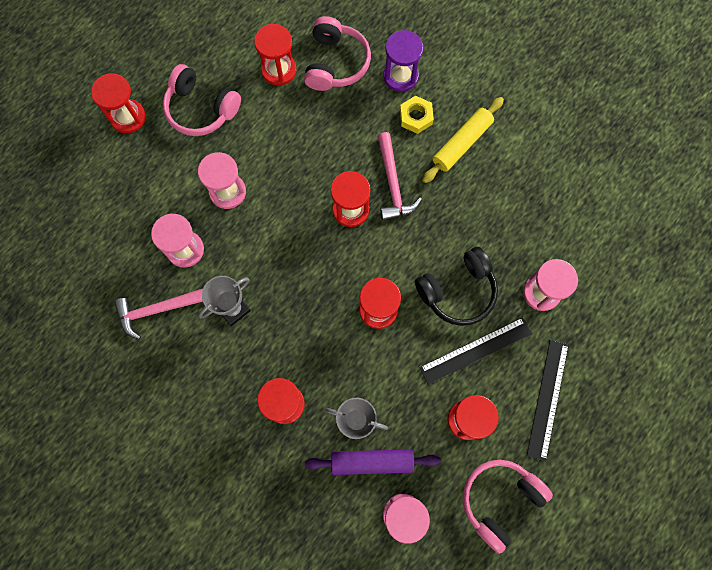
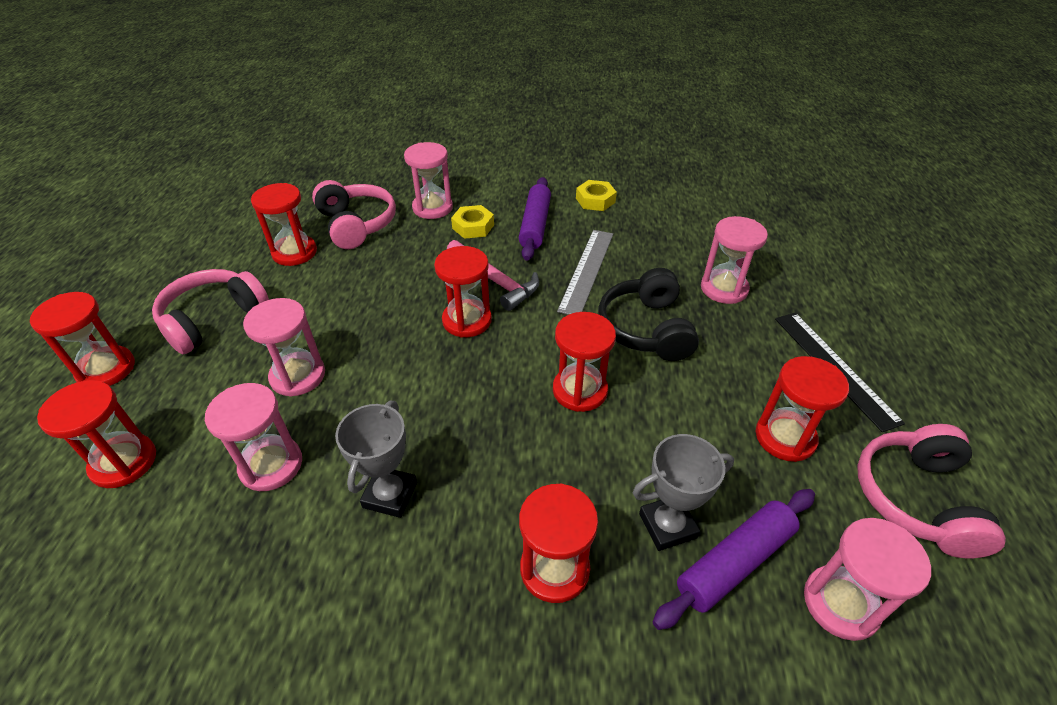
camera: 35 degrees left, 30 degrees down
(116, 198) = (124, 462): none -> red hourglass
(159, 309) = (268, 563): pink hammer -> none
(201, 109) = (213, 319): pink headphones -> pink headphones turned 135 degrees clockwise
(400, 76) = (432, 208): purple hourglass -> pink hourglass
(457, 291) = (646, 328): black headphones -> black headphones turned 150 degrees clockwise
(462, 143) = (535, 225): yellow rolling pin -> purple rolling pin
(462, 214) = (587, 270): none -> grey ruler
(476, 351) = (720, 368): black ruler -> none
(529, 143) = (595, 200): none -> yellow nut

